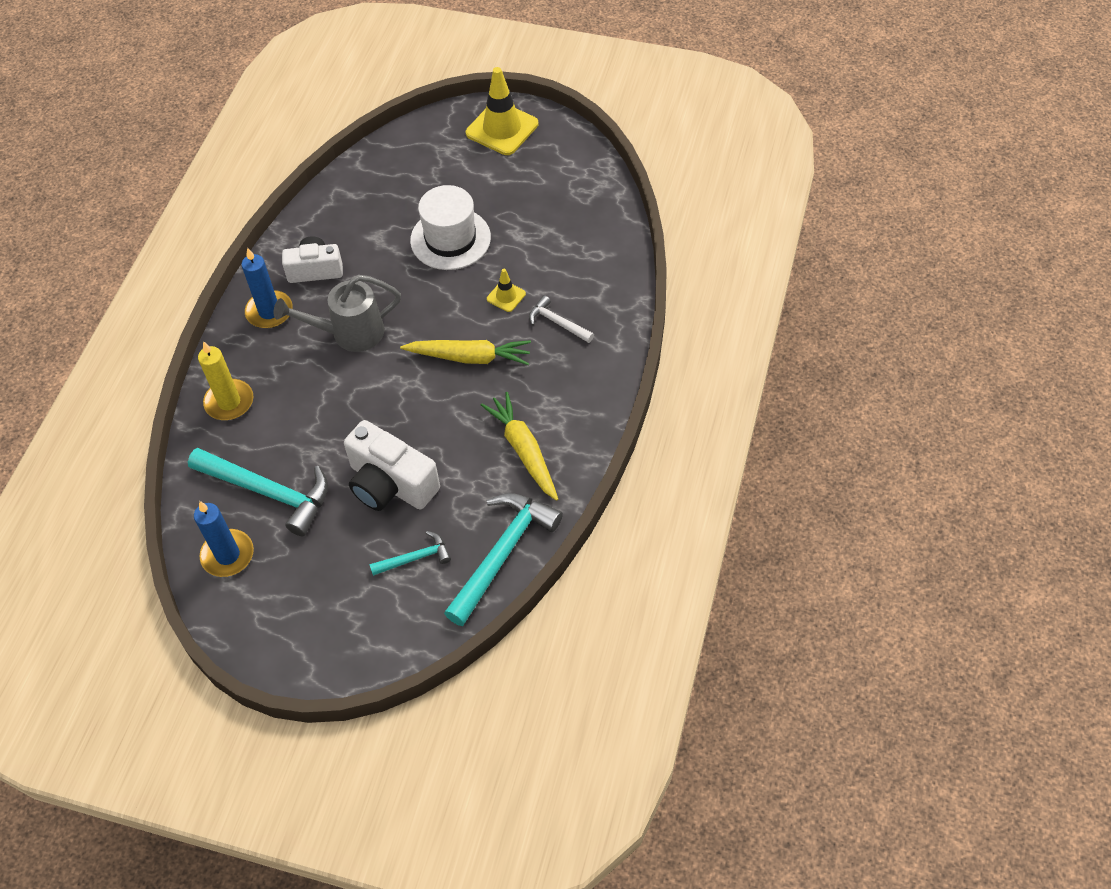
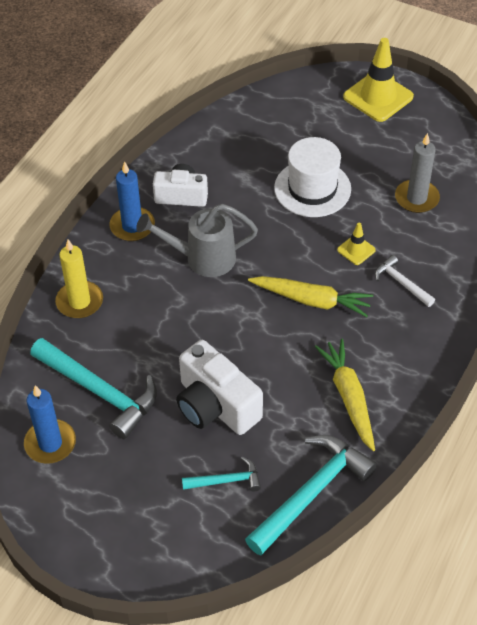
camera: 10 degrees right, 5 degrees down
(559, 231) = (416, 198): none -> grey candle

